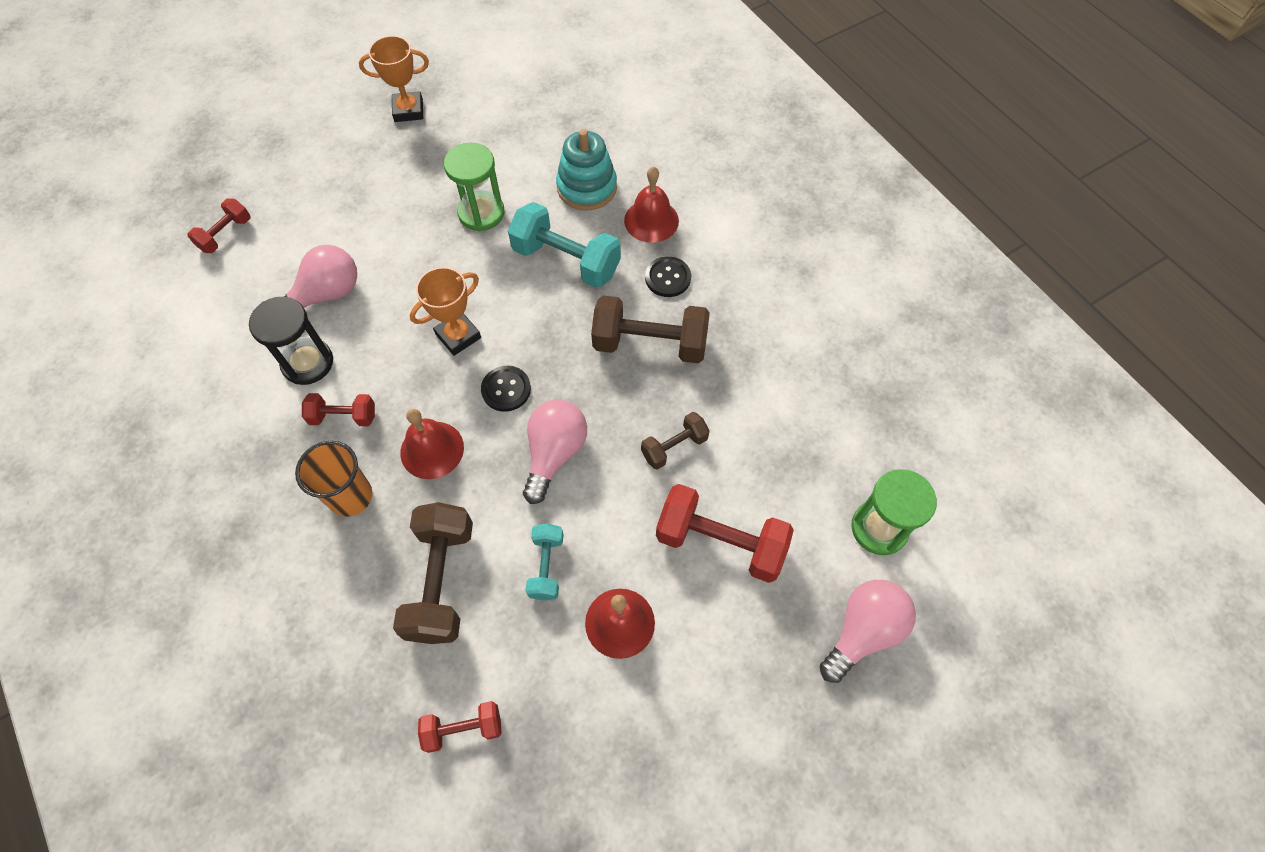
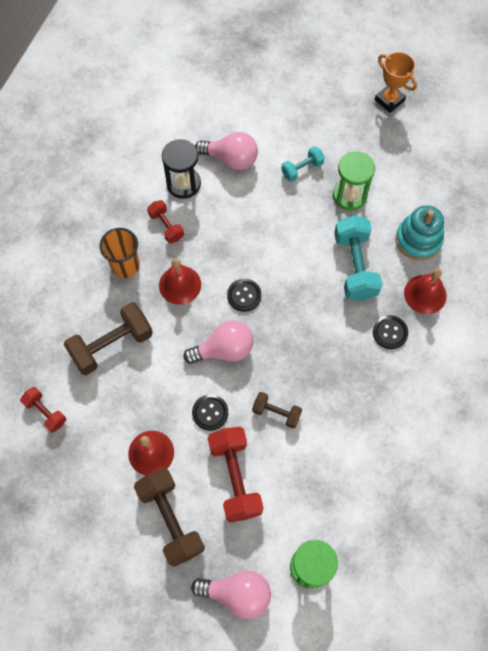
camera: 55 degrees right, 5 degrees up
(225, 234) = (228, 80): red dumbbell -> none
(458, 336) = (258, 245): orange trophy -> none
(546, 566) = (156, 392): turquoise dumbbell -> turquoise dumbbell (302, 169)
(620, 519) = (210, 412): none -> black button
(650, 344) = (334, 353): brown dumbbell -> brown dumbbell (171, 519)

